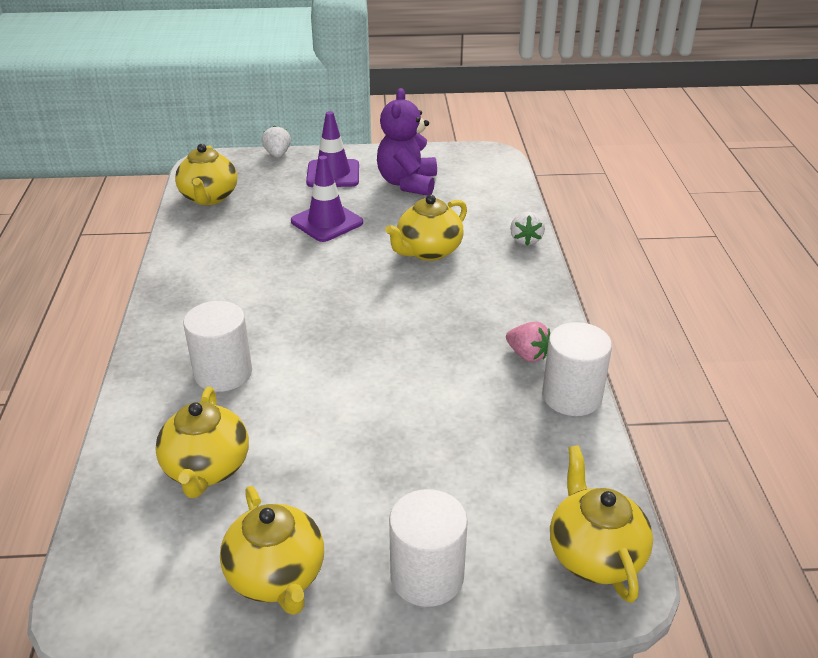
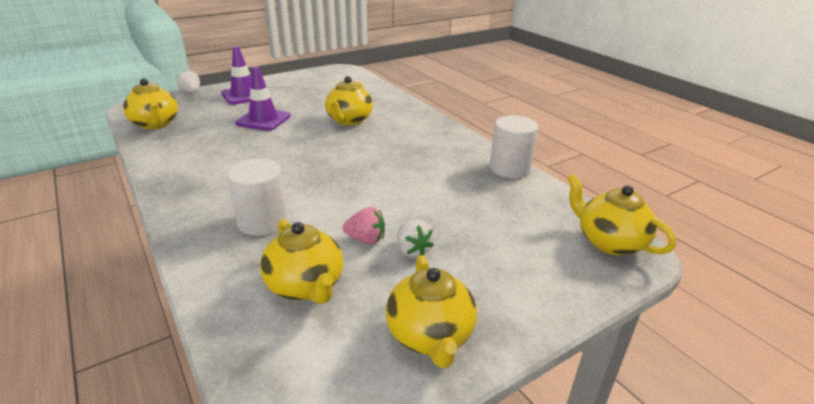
camera: 30 degrees left, 5 degrees down
(277, 577) = (430, 336): yellow teapot -> yellow teapot turned 45 degrees clockwise
(407, 183) = (301, 91): purple teddy bear -> none
(427, 576) = (530, 292): white cylinder -> none
(525, 240) = (404, 103): white strawberry -> white strawberry (412, 250)
(527, 355) = (463, 156): pink strawberry -> pink strawberry (366, 239)

